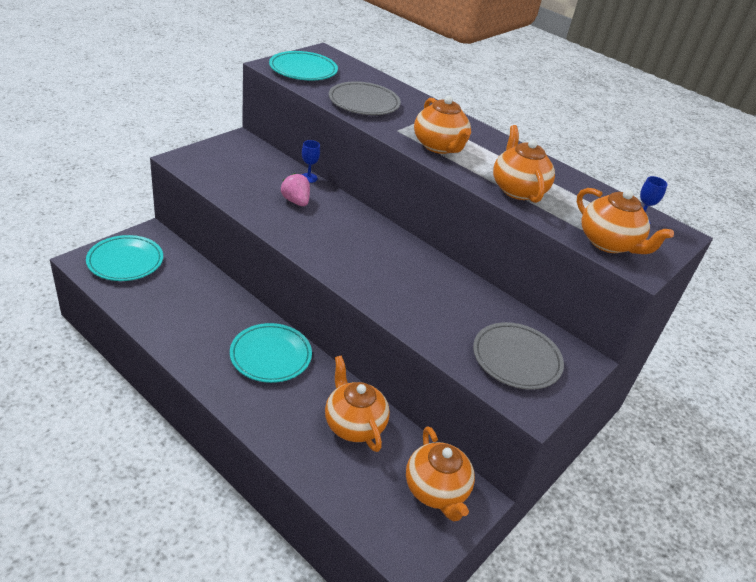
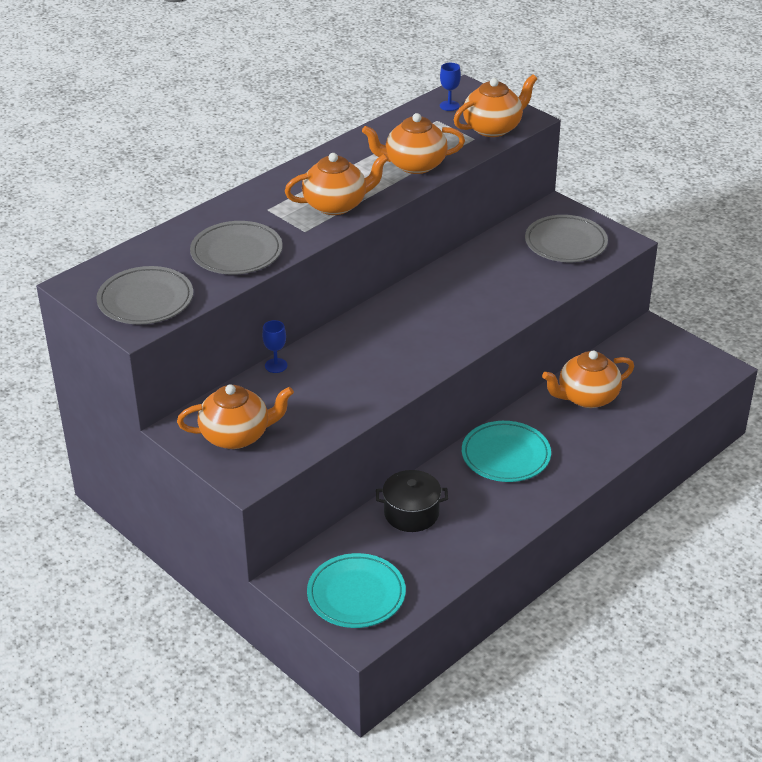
camera: 80 degrees left, 0 degrees up
(206, 294) = (411, 513): none -> black pot
(296, 201) = (333, 374): pink strawberry -> none
(303, 70) = (145, 300): turquoise plate -> grey plate
(436, 490) = (649, 351): orange teapot -> orange teapot (236, 436)

